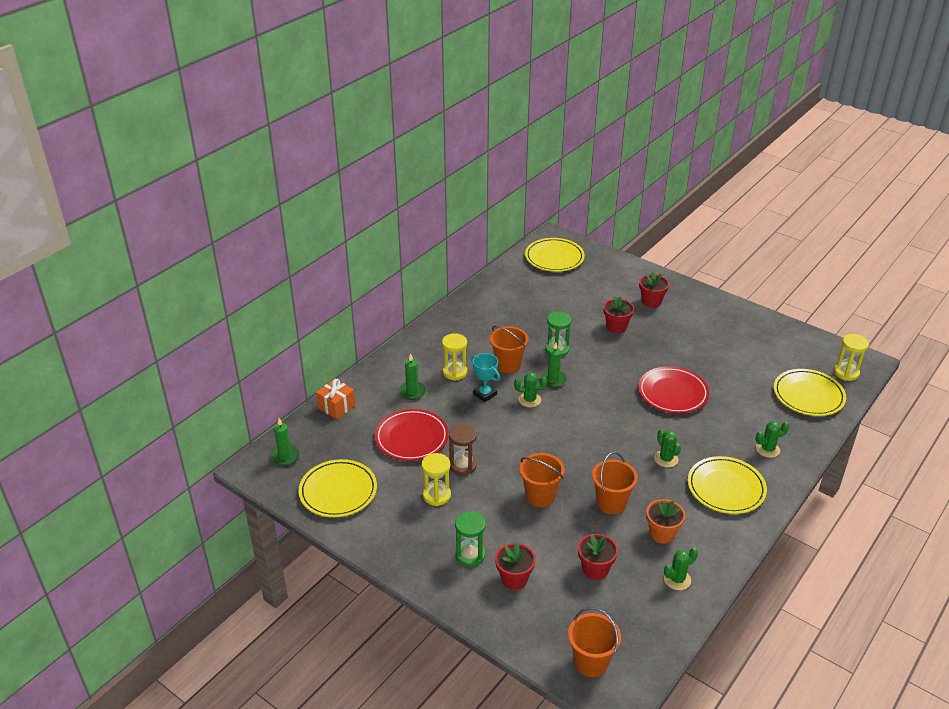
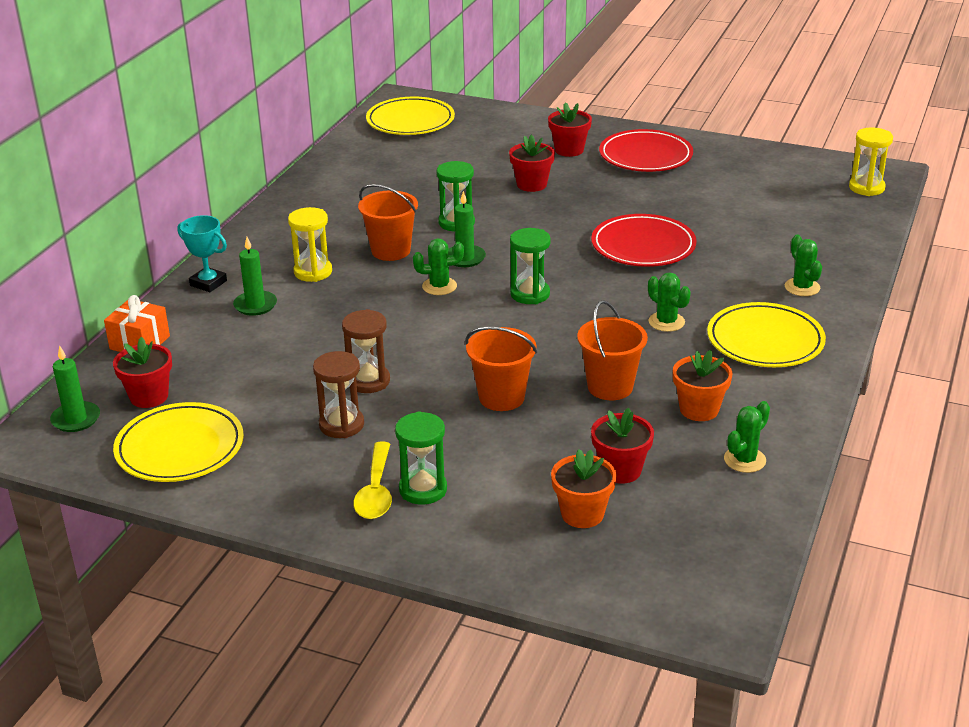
camera: 15 degrees left, 5 degrees down
(411, 438) = (275, 361): red plate -> red plate (645, 156)
(437, 495) = (341, 425): yellow hourglass -> brown hourglass
(442, 549) = (375, 491): none -> yellow spoon
(485, 394) = (369, 290): turquoise trophy -> turquoise trophy (208, 283)
(514, 579) = (503, 506): red flower pot -> red flower pot (149, 396)
(560, 596) = (582, 514): none -> orange flower pot
(585, 418) = (530, 294): none -> green hourglass
(591, 662) = (662, 587): orange bucket -> none
(767, 449) = (802, 287): green cactus -> green cactus turned 75 degrees counterclockwise
(808, 395) = (828, 219): yellow plate -> none

